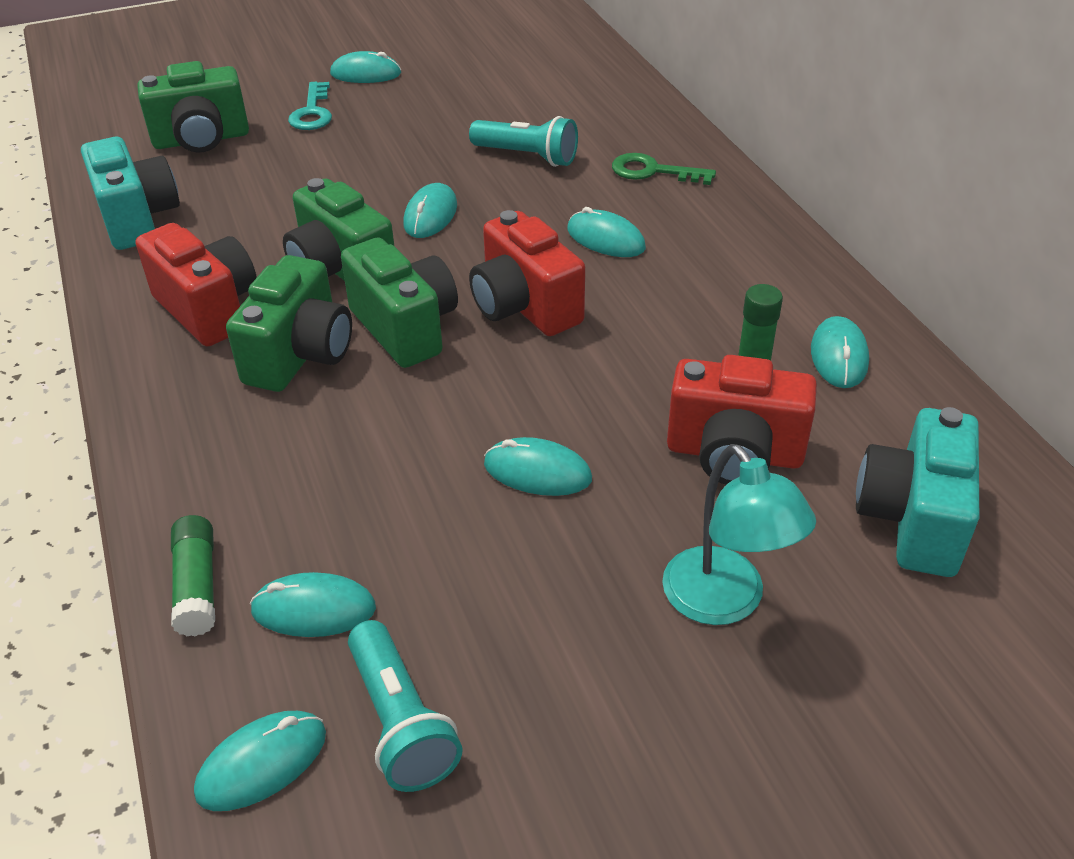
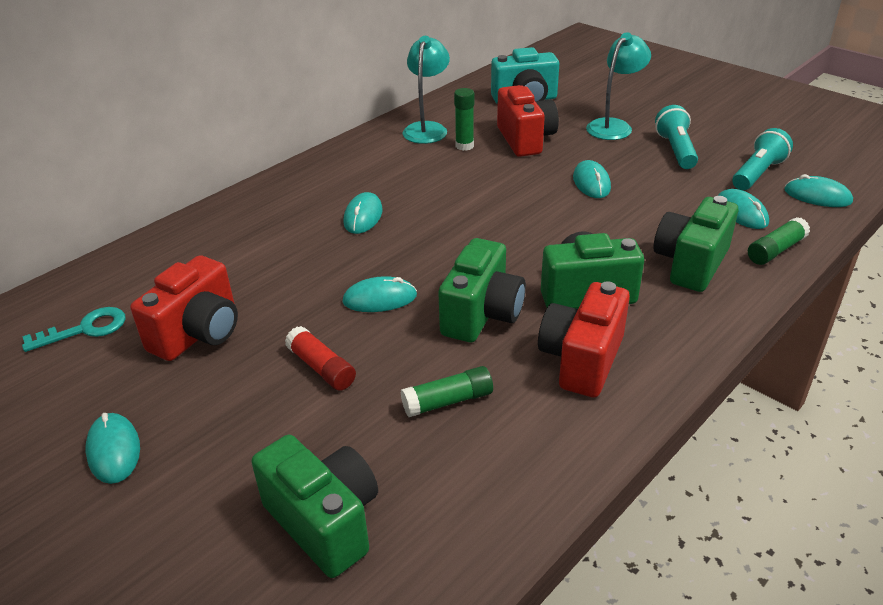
camera: 115 degrees left, 5 degrees down
(138, 219) = (502, 482): turquoise camera -> none
(249, 217) = (448, 401): none -> green glue stick
(312, 112) = (225, 453): turquoise key -> turquoise key (85, 329)
(362, 165) = (321, 368): none -> red glue stick
(405, 328) = (520, 261): green camera -> green camera (690, 264)
(524, 307) = (461, 225): red camera -> red camera (199, 333)
(527, 156) = (262, 281): turquoise flashlight -> turquoise flashlight (676, 150)
(653, 171) = (261, 219): green key -> none
(839, 356) = (427, 128): turquoise mouse -> turquoise lamp

